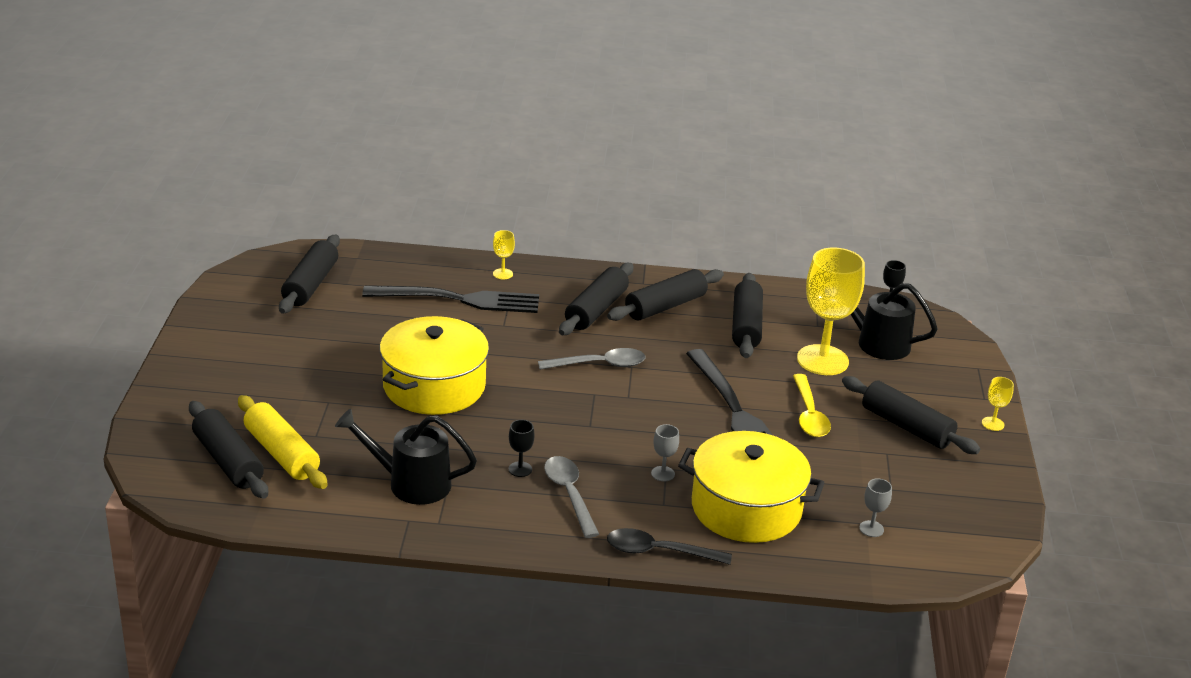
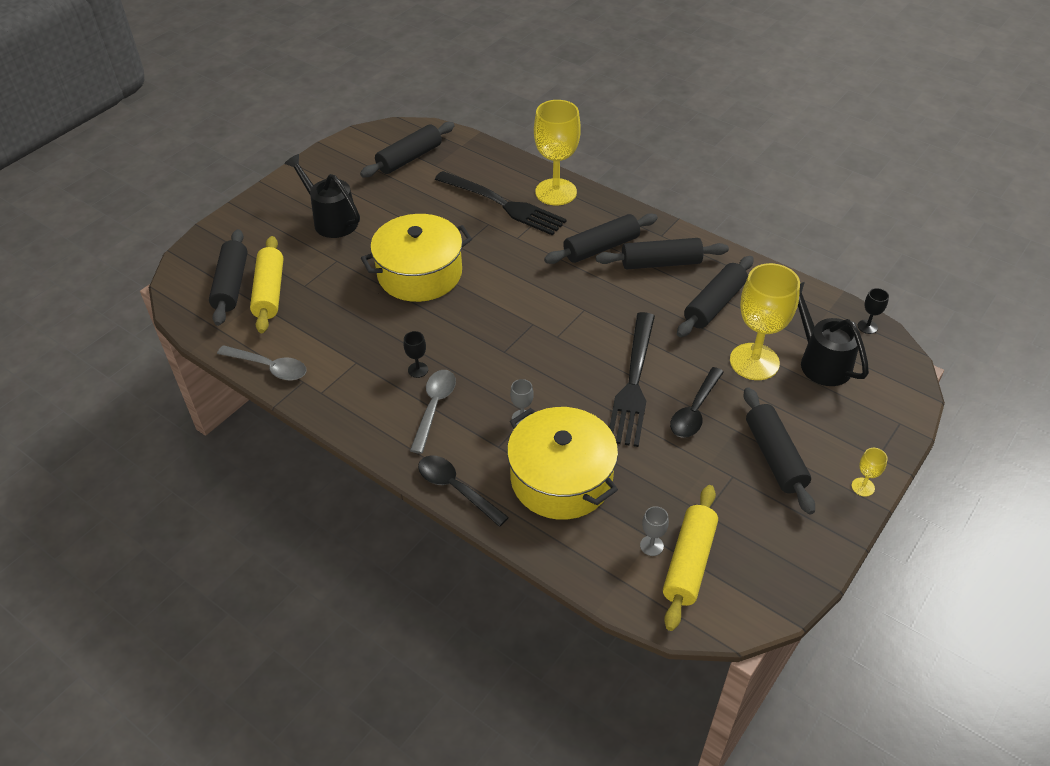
camera: 35 degrees right, 15 degrees up
(410, 483) = (331, 350): black watering can -> black watering can (331, 220)
(503, 274) = (556, 192): yellow goblet -> yellow goblet, size x2.42
(599, 365) = (559, 299): grey spoon -> grey spoon (269, 367)
(809, 414) = (695, 410): yellow spoon -> black spoon
(913, 529) = (689, 563): none -> yellow rolling pin

